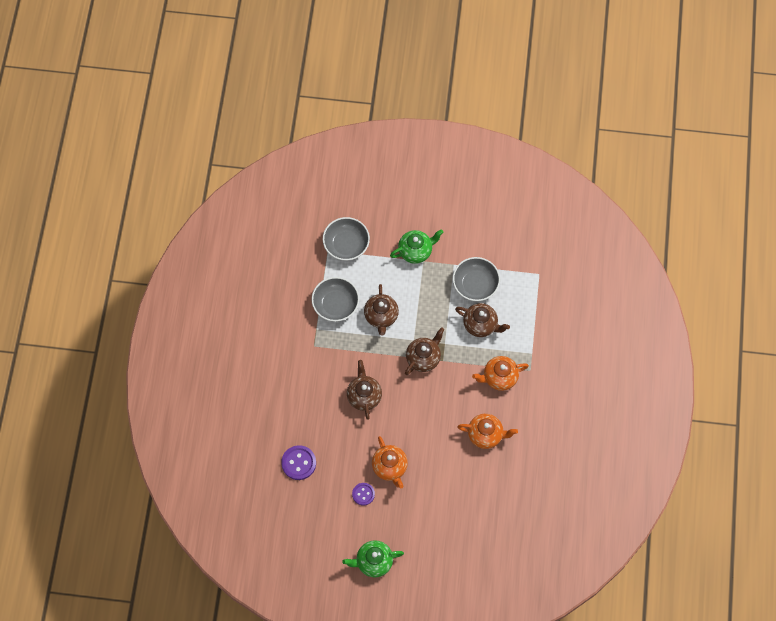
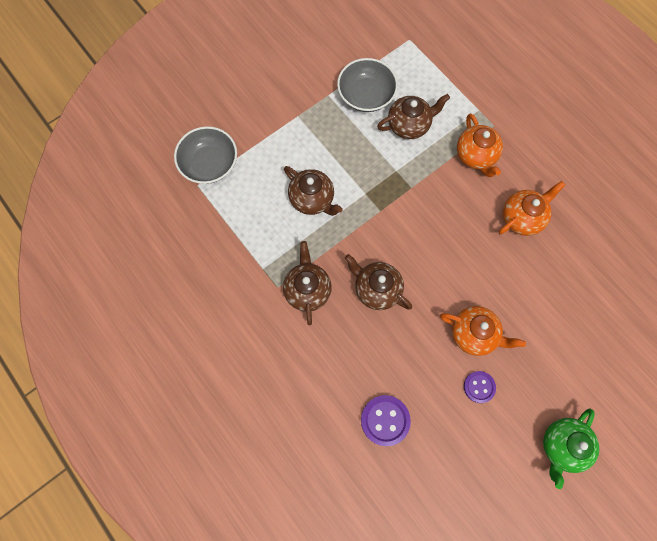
camera: 45 degrees left, 5 degrees up
(335, 304) = (257, 228): grey bowl -> none
(416, 251) = (281, 113): green teapot -> none
(423, 358) = (392, 201): brown teapot -> brown teapot (307, 289)
(499, 377) = (476, 156): orange teapot -> orange teapot turned 45 degrees counterclockwise

